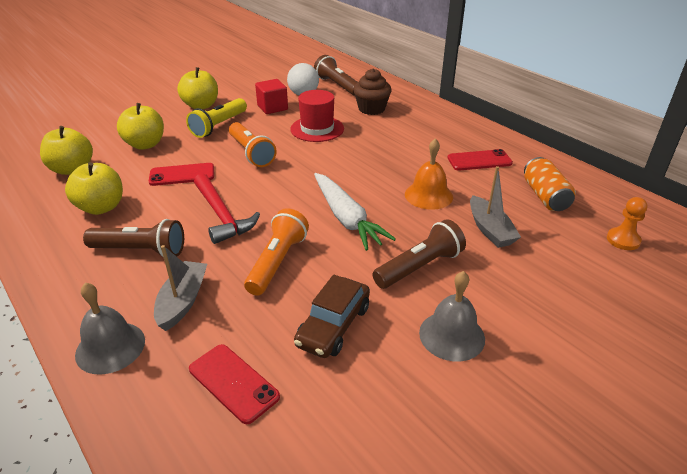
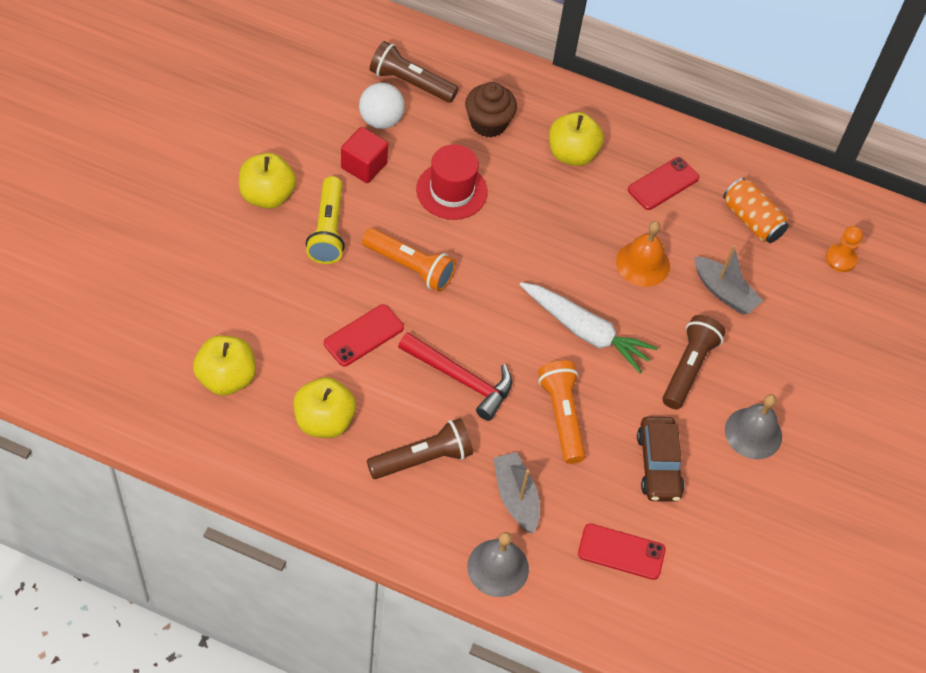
camera: 35 degrees left, 20 degrees up
(145, 144) = (270, 301): yellow apple -> yellow apple (572, 154)

